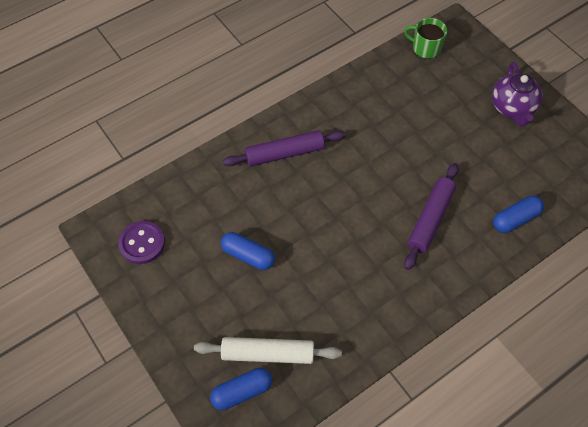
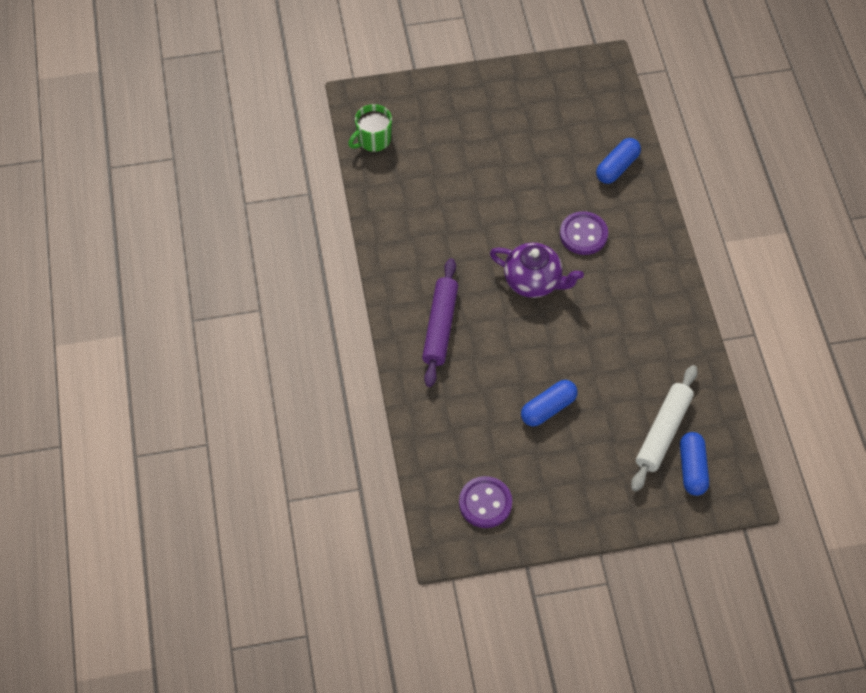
camera: 65 degrees left, 0 degrees up
(430, 219) = (583, 234): purple rolling pin -> purple button
(512, 108) = (491, 105): purple teapot -> purple teapot (533, 281)
(515, 219) = (617, 167): blue capsule -> blue capsule turned 45 degrees clockwise

